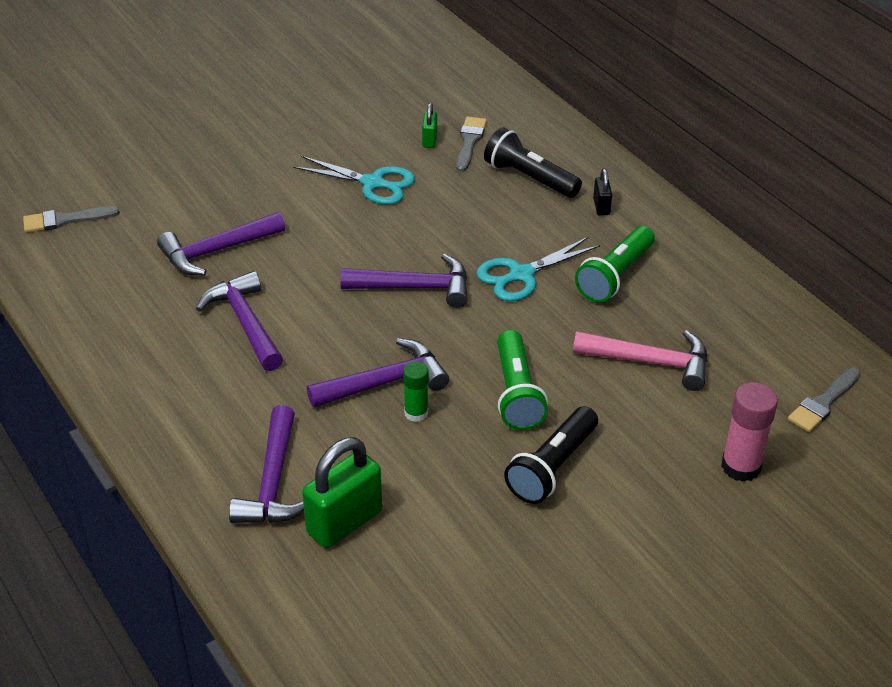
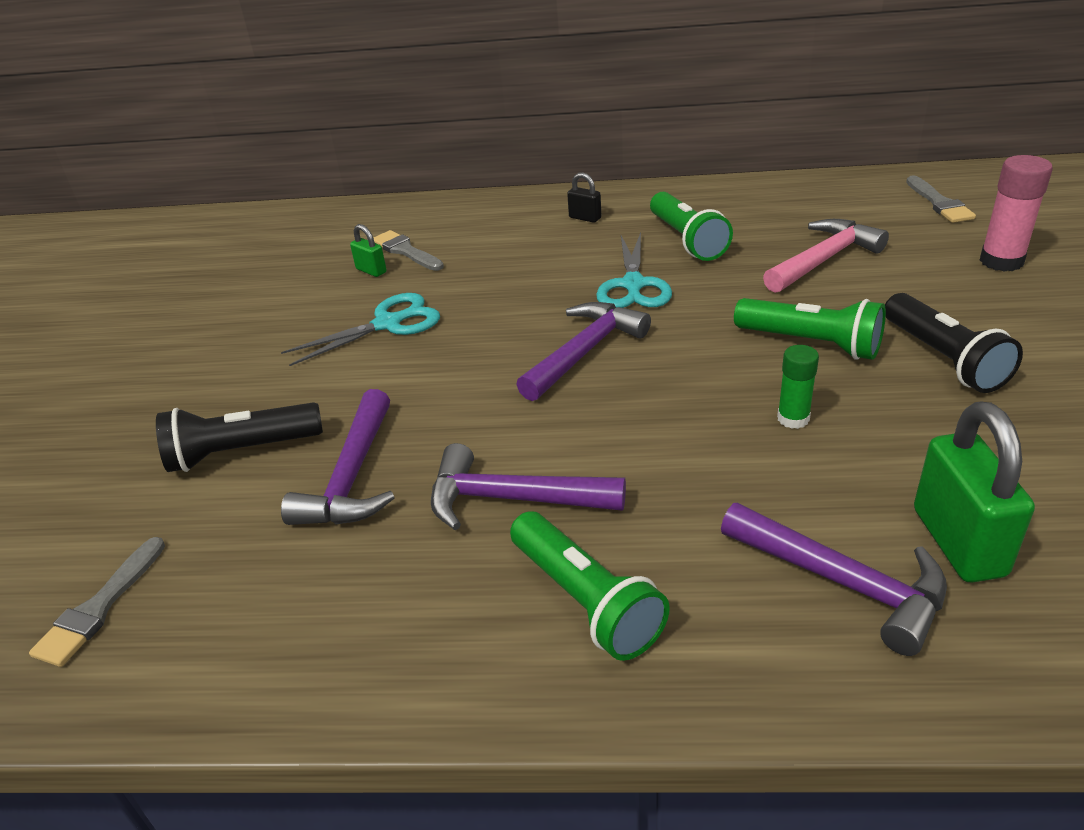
camera: 50 degrees left, 5 degrees down
(188, 386) = (586, 600): none -> green flashlight
(385, 382) = (722, 423): purple hammer -> none
(529, 178) = (500, 238): black flashlight -> black flashlight (242, 451)

